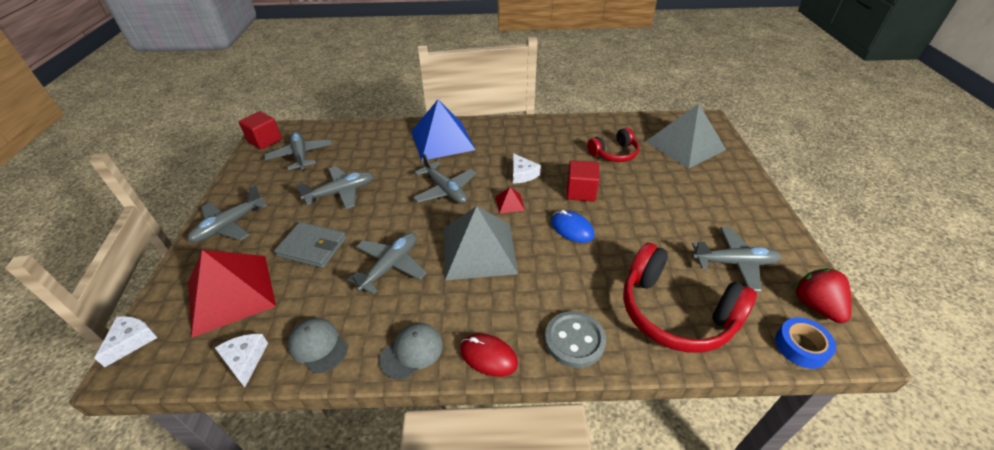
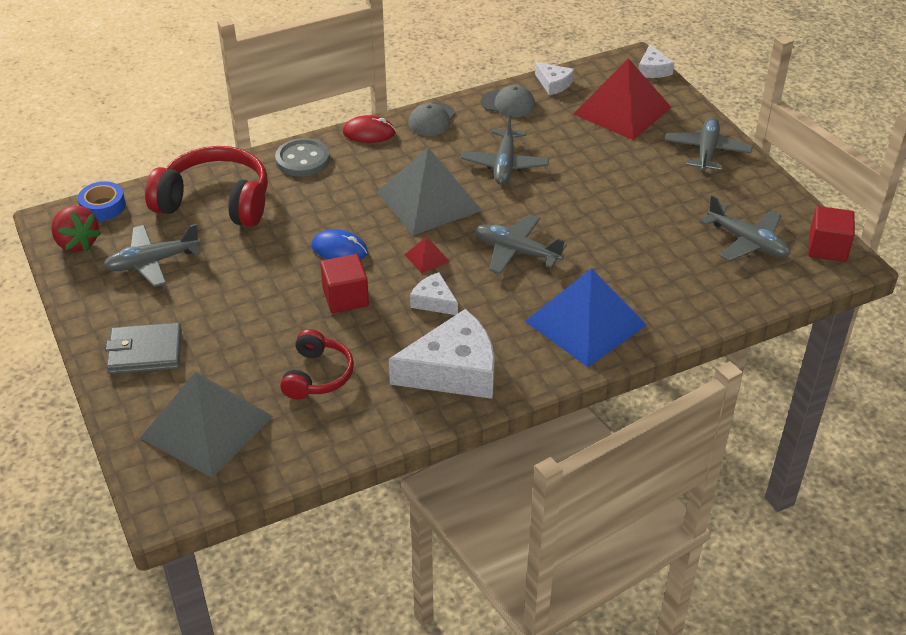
camera: 155 degrees right, 0 degrees up
(312, 247) = (598, 158): grey wallet -> grey wallet (145, 352)
(341, 193) = (636, 213): grey plane -> none
(533, 137) = (453, 371): none -> white cheese
(614, 153) = (317, 375): red headphones -> red headphones turned 150 degrees clockwise

